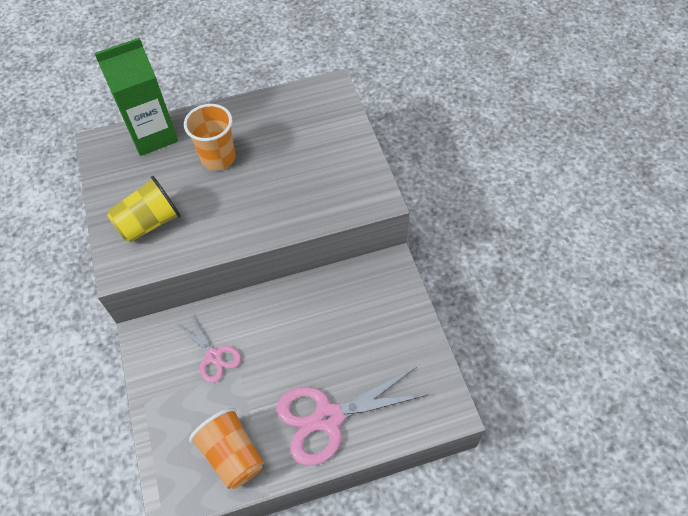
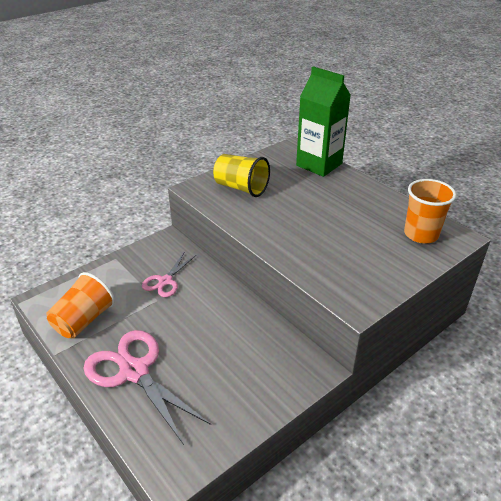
camera: 65 degrees right, 20 degrees down
(218, 157) = (324, 199): orange cup -> orange cup (421, 234)

